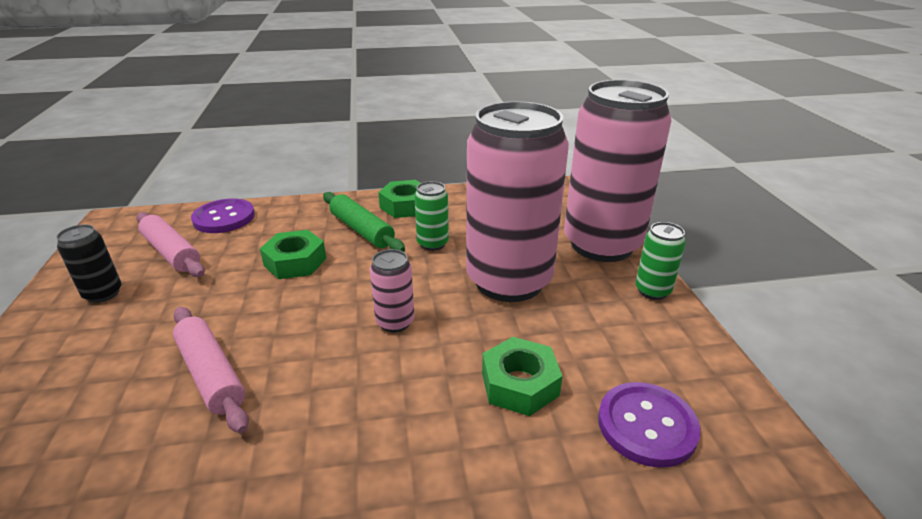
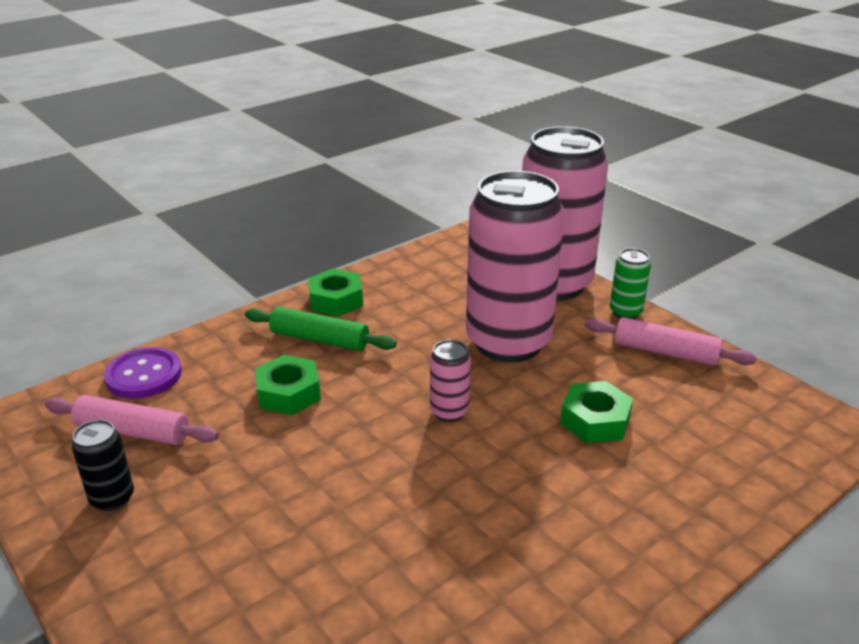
camera: 30 degrees left, 0 degrees up
(211, 374) = (336, 517): pink rolling pin -> pink rolling pin (665, 352)
(432, 244) = (405, 330): green can -> none
(646, 425) = (702, 414): purple button -> none

